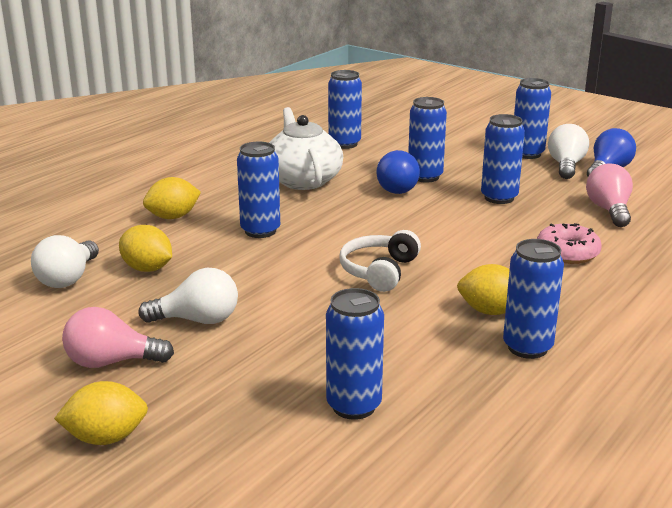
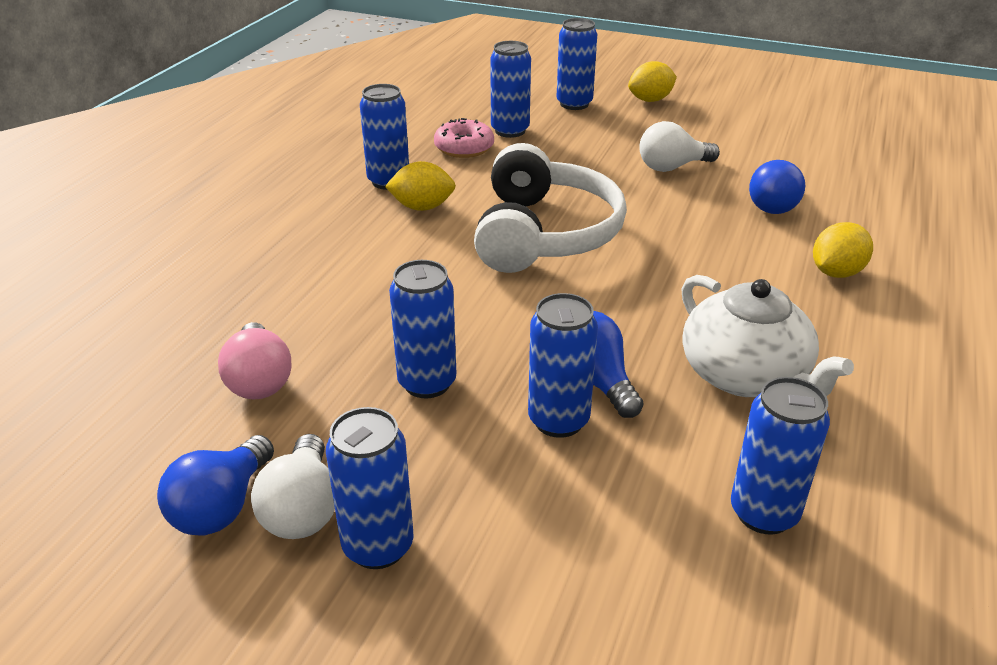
camera: 165 degrees right, 10 degrees up
(68, 279) = (829, 185): white light bulb -> none
(111, 362) = (700, 133): pink light bulb -> none
(147, 269) = (773, 204): yellow lemon -> blue light bulb
(260, 231) = (712, 267): blue can -> blue can (574, 104)
(379, 271) = (545, 234): white headphones -> white headphones, size x1.82
(567, 253) = (337, 288): pink donut -> pink donut (464, 148)

